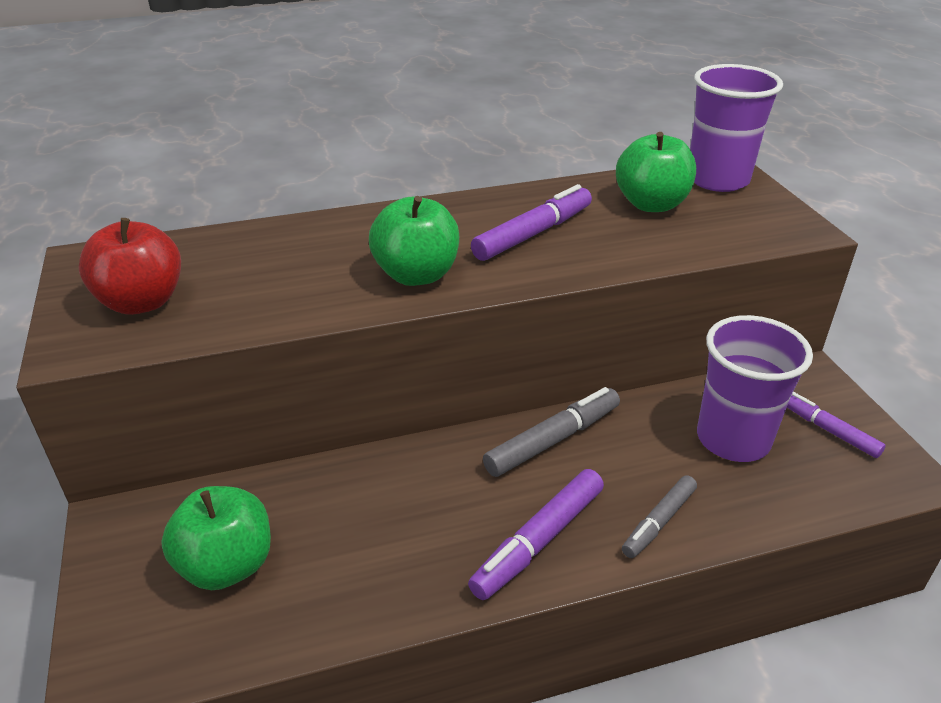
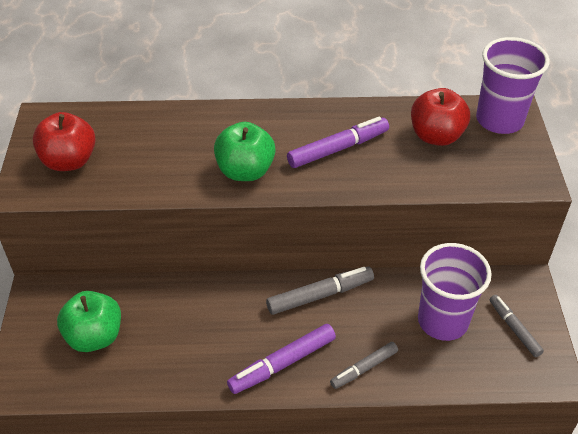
camera: 15 degrees right, 10 degrees up
(651, 204) = (436, 136): green apple -> red apple
(828, 430) = (514, 328): purple marker -> grey marker

